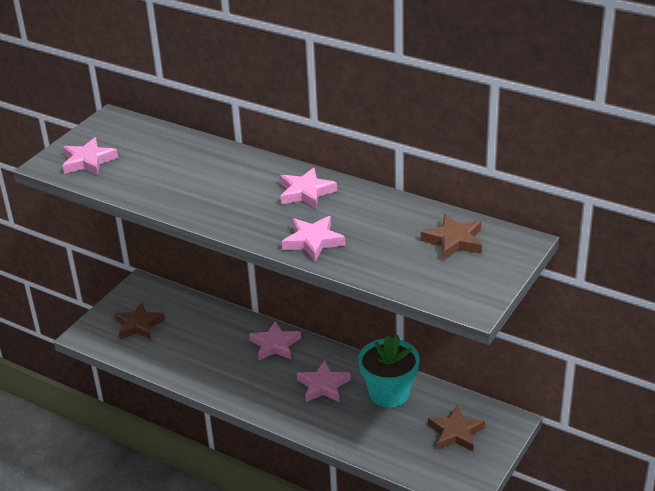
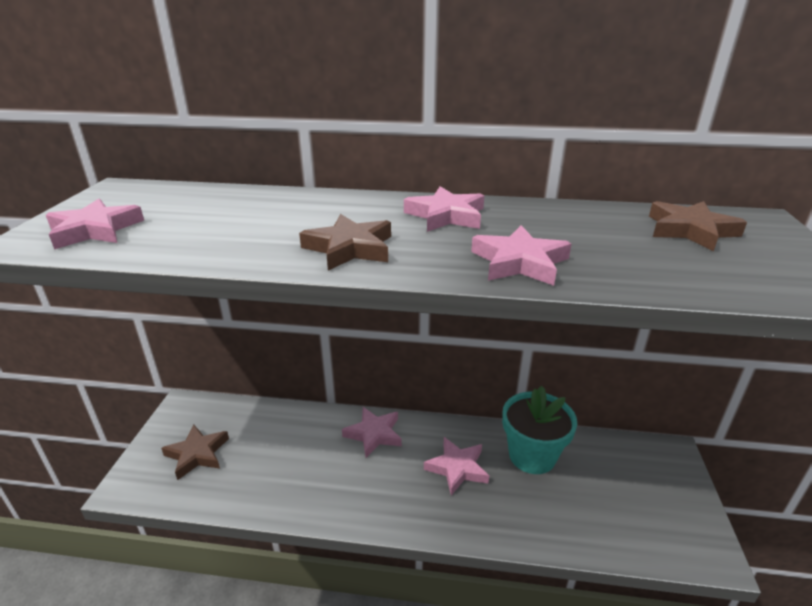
camera: 25 degrees left, 5 degrees down
(456, 433) = (635, 482): brown star -> brown star (350, 248)

